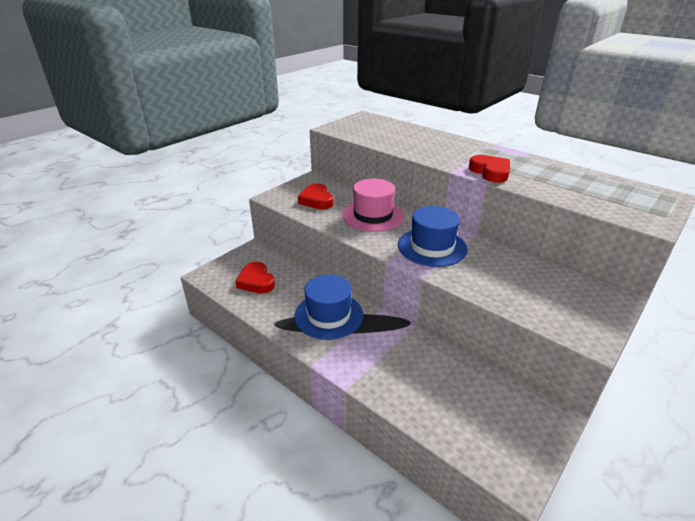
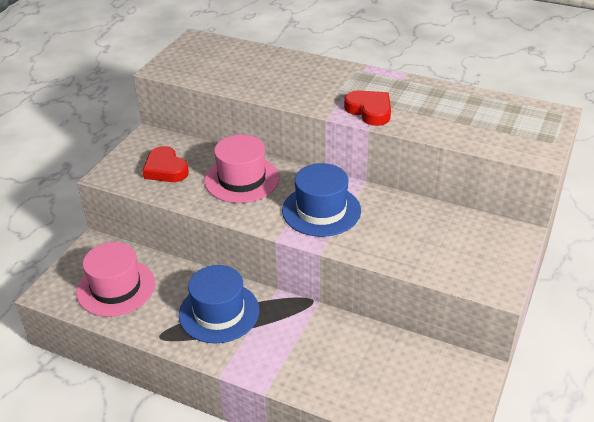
camera: 15 degrees left, 5 degrees up
(256, 281) = (116, 288): red heart -> pink hat

